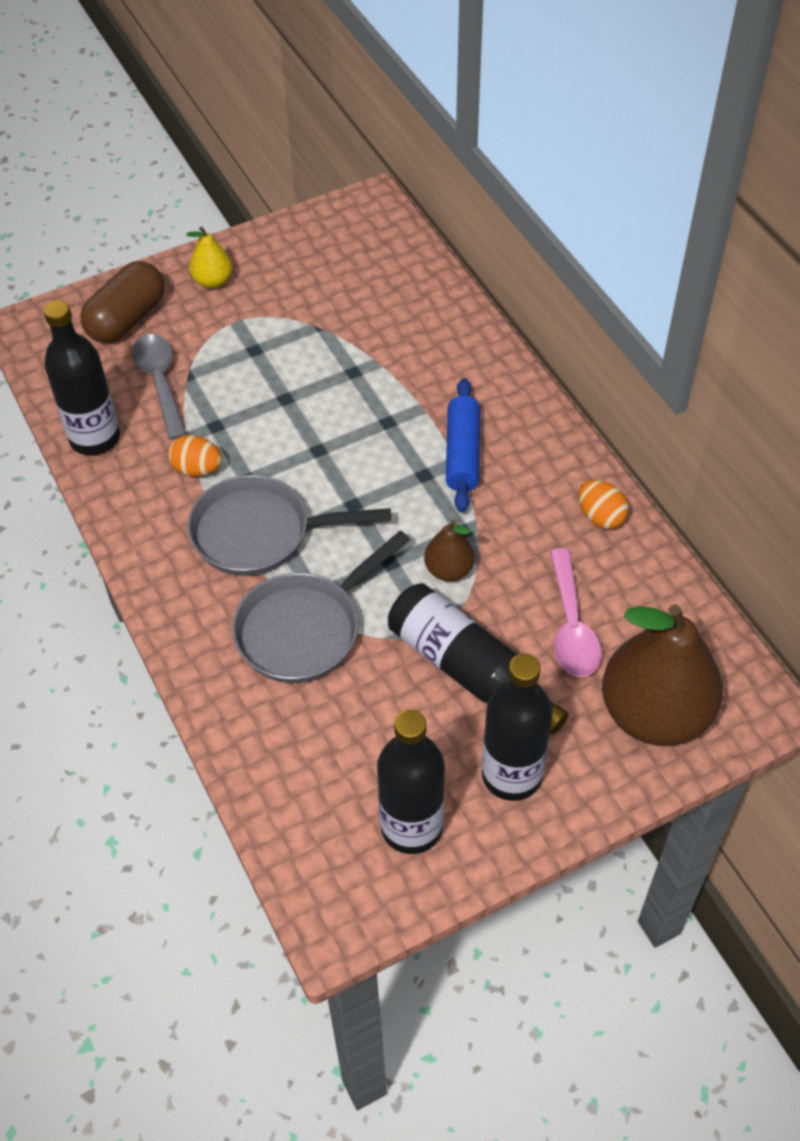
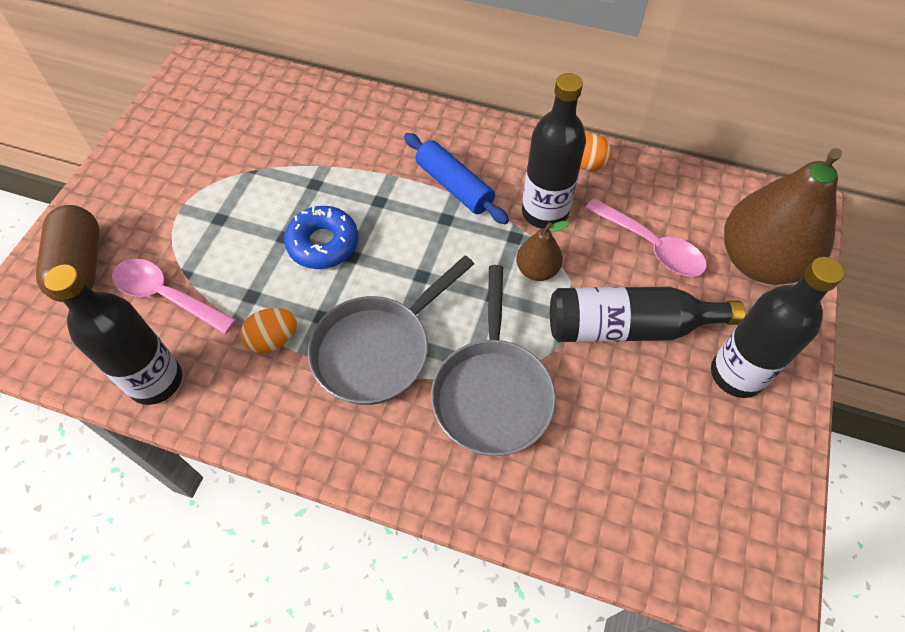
camera: 45 degrees left, 5 degrees up
(160, 382) = (166, 296): grey spoon -> pink spoon
(213, 281) = (127, 191): yellow pear -> none
(307, 424) = (323, 243): none -> blue donut
(411, 827) = (726, 470): black bottle -> black bottle (544, 212)

